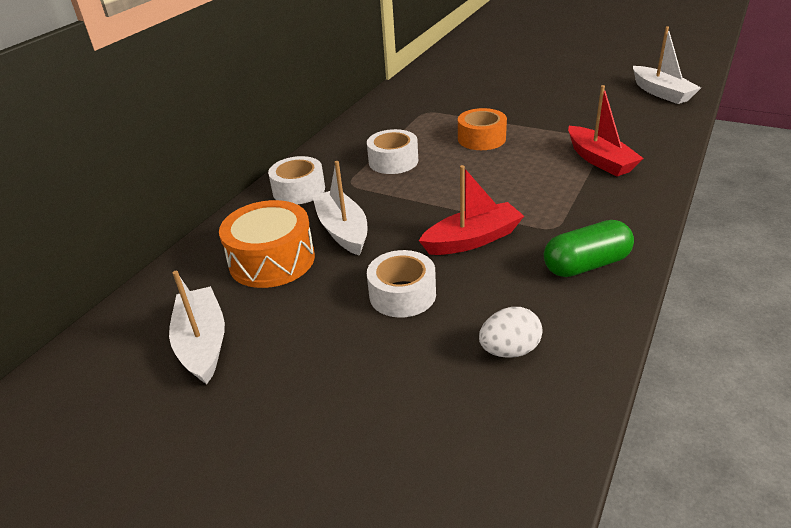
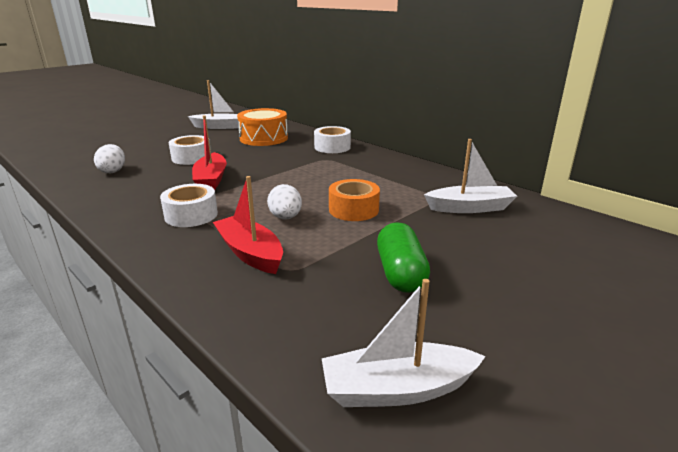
camera: 105 degrees right, 10 degrees down
(343, 230) = (270, 152): white boat -> white boat (469, 208)
(393, 161) = (345, 173): white tape -> white tape (191, 215)
(526, 163) = (285, 217): none -> white egg
(586, 265) = (132, 204): green capsule -> green capsule (400, 273)
(599, 160) = (250, 253): red boat -> red boat turned 60 degrees clockwise

